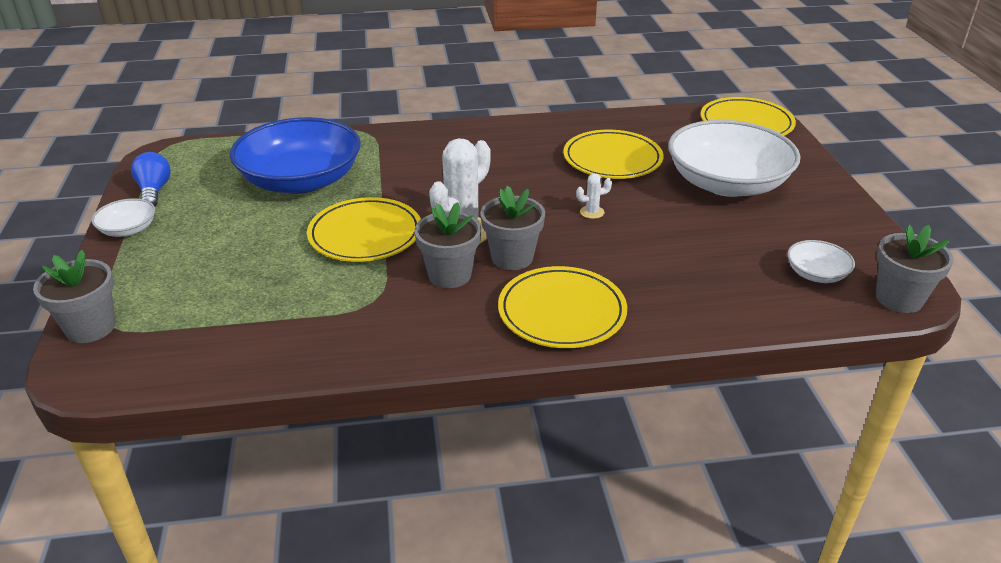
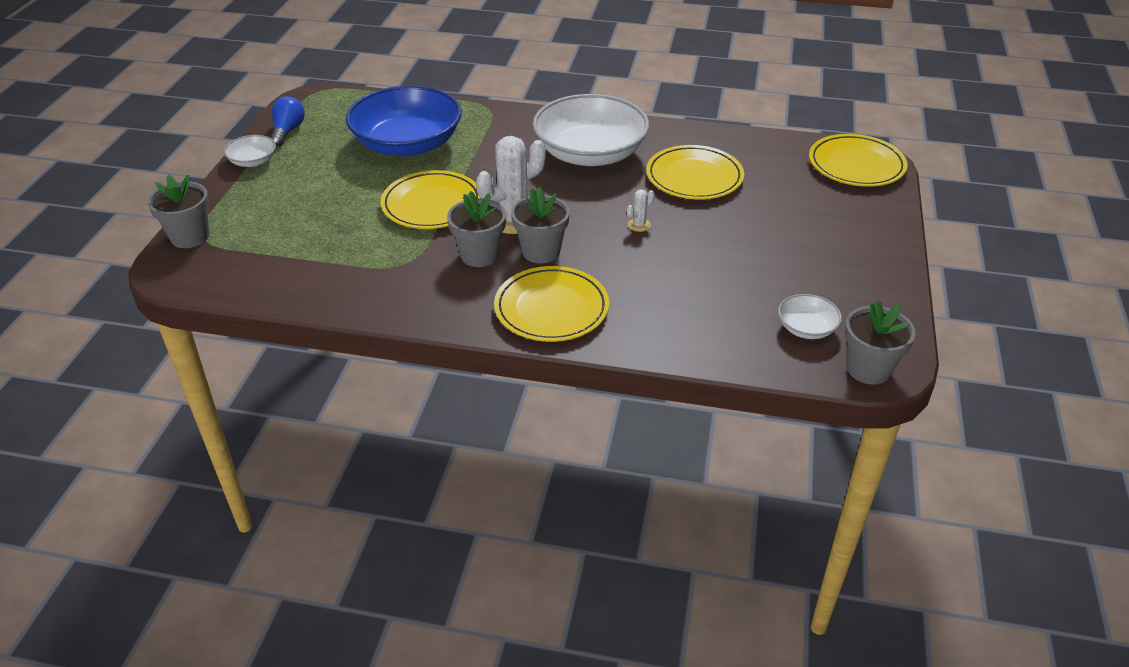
camera: 20 degrees right, 5 degrees up
(592, 212) = (639, 225): white cactus -> white cactus turned 45 degrees counterclockwise
(727, 183) = (788, 223): white bowl -> white bowl (590, 153)

